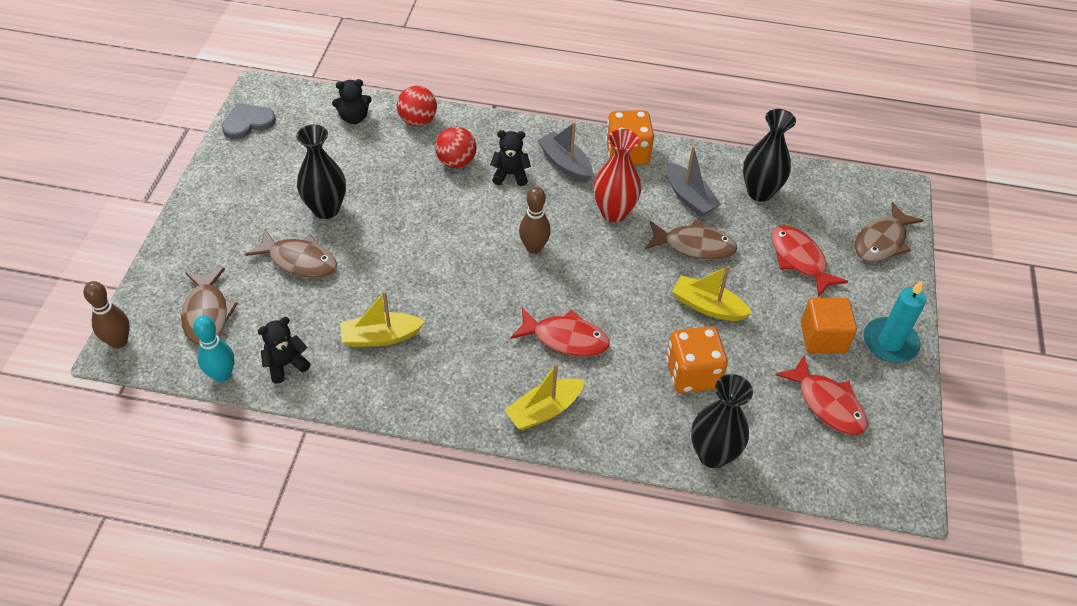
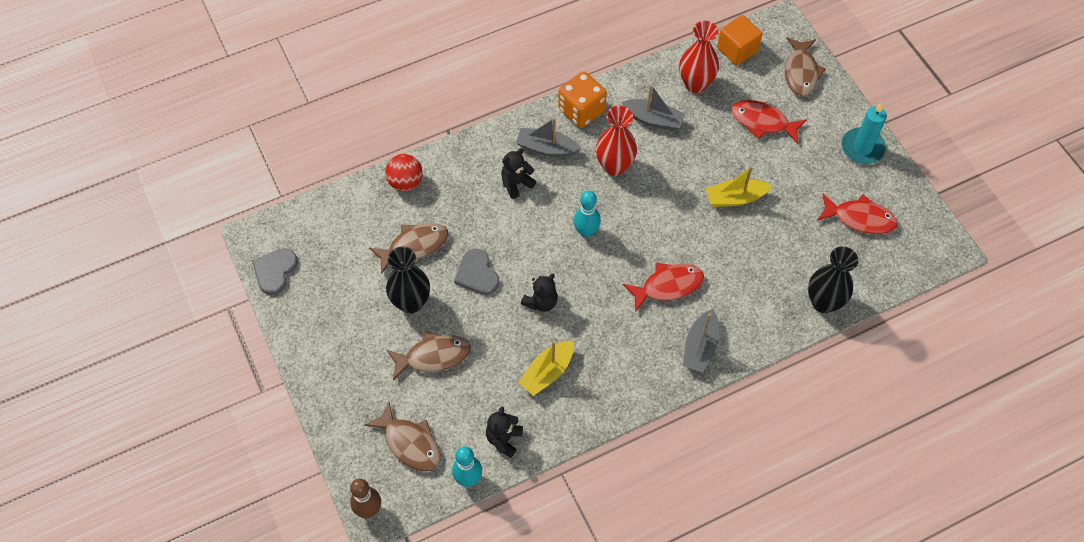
camera: 35 degrees left, 10 degrees up
(354, 118) = (354, 212): black teddy bear -> black teddy bear (541, 302)
(403, 222) = (477, 274): none -> grey heart
(456, 162) = (467, 199): red ball -> none
(534, 248) = (586, 232): brown bowling pin -> turquoise bowling pin
(544, 410) = (700, 347): yellow boat -> grey boat
(692, 374) = (766, 255): orange dice -> none
(694, 246) = (689, 157): brown fish -> brown fish (414, 246)
(760, 192) = (695, 84): black vase -> red vase
(823, 338) = (821, 172): orange cube -> orange cube (737, 50)

